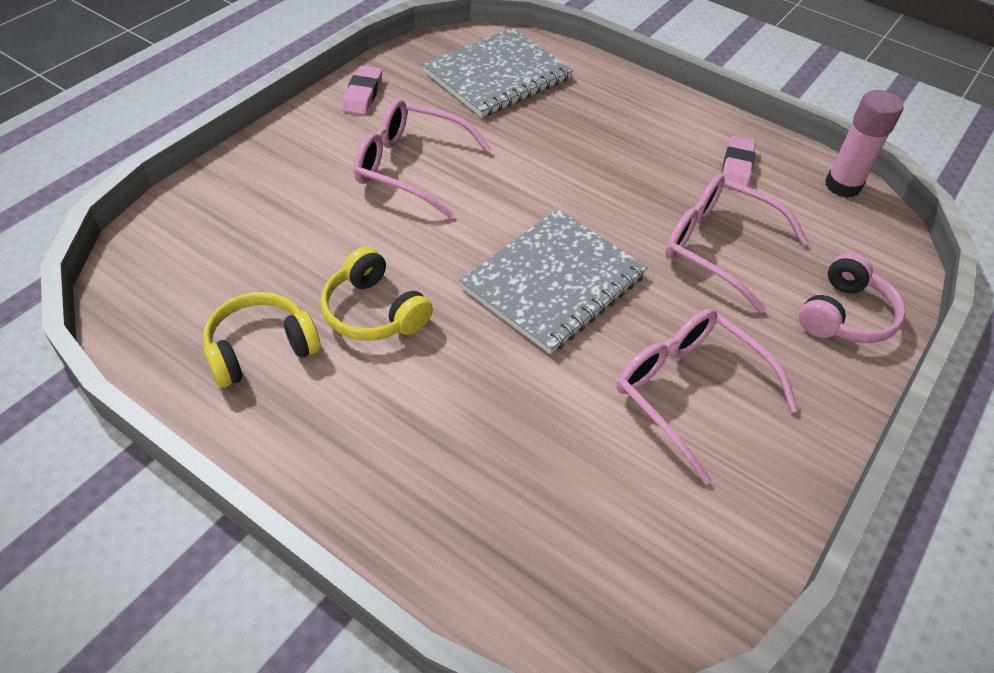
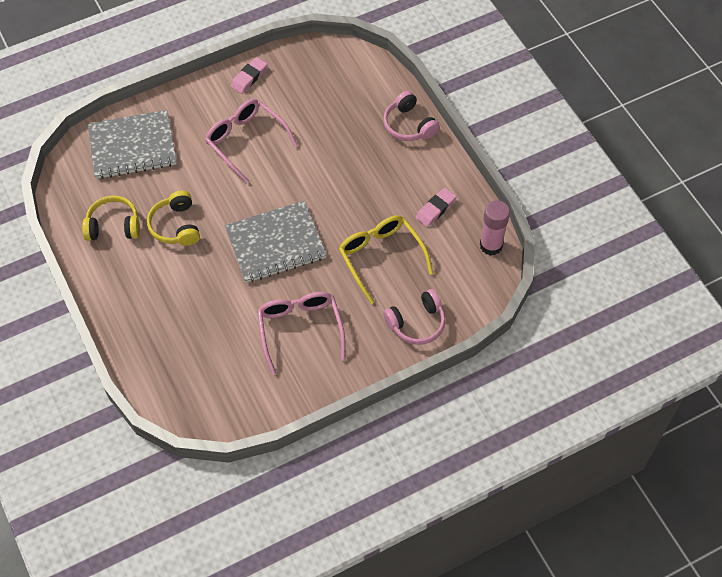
camera: 30 degrees right, 10 degrees up
(497, 76) = (339, 89): grey notebook -> grey notebook (132, 146)
(619, 89) = (408, 125): none -> pink headphones
(719, 247) = (381, 257): pink glasses -> yellow glasses

